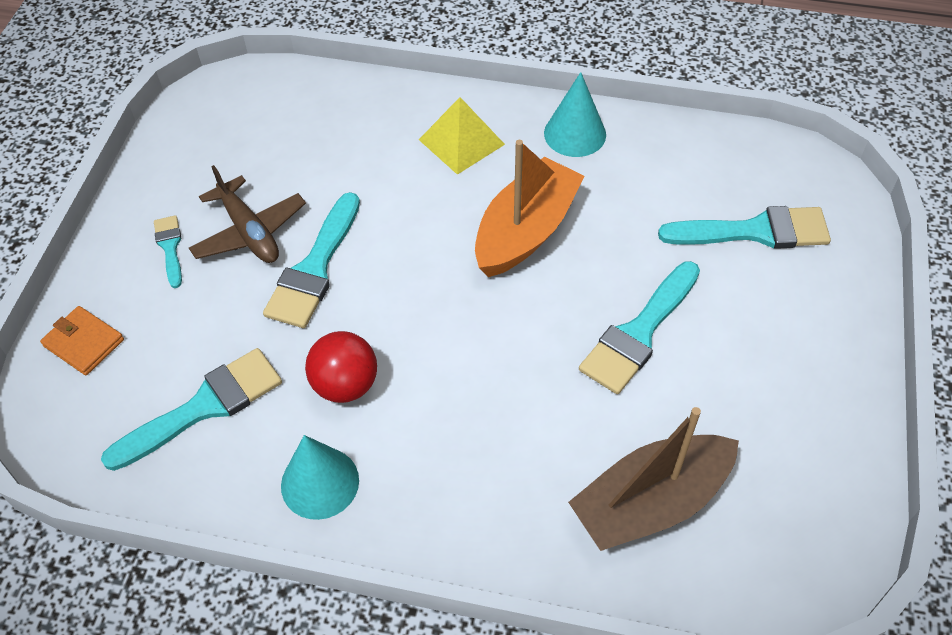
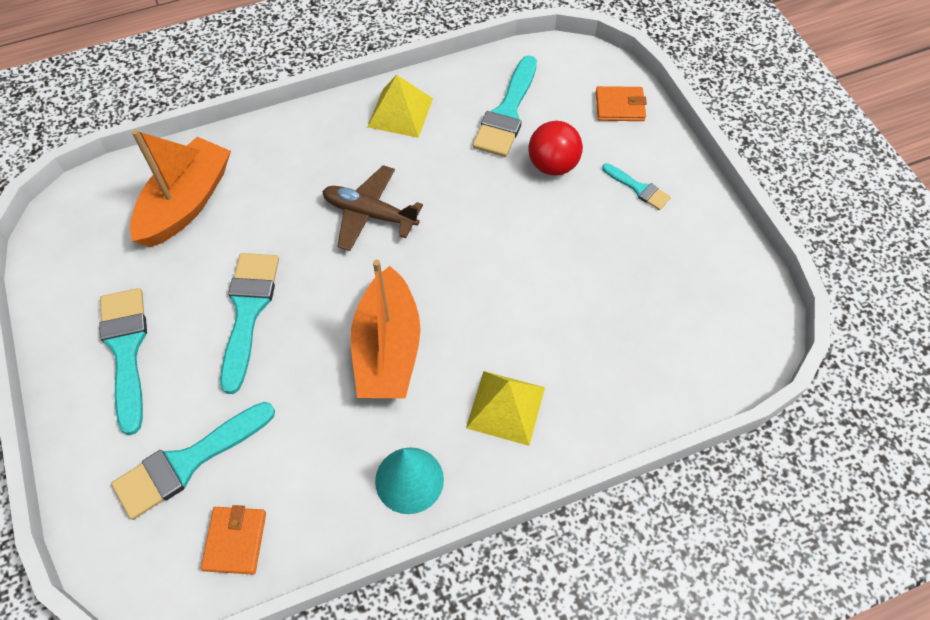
camera: 145 degrees right, 5 degrees up
(249, 232) = (597, 229): brown plane -> brown plane (369, 214)
(314, 268) = (523, 229): turquoise brush -> turquoise brush (126, 350)
(320, 482) = (400, 112): turquoise cone -> yellow pyramid
(345, 385) = (432, 169): red ball -> red ball (553, 165)
(650, 502) = (186, 203): brown boat -> orange boat
(736, 160) = (235, 541): none -> orange wallet

